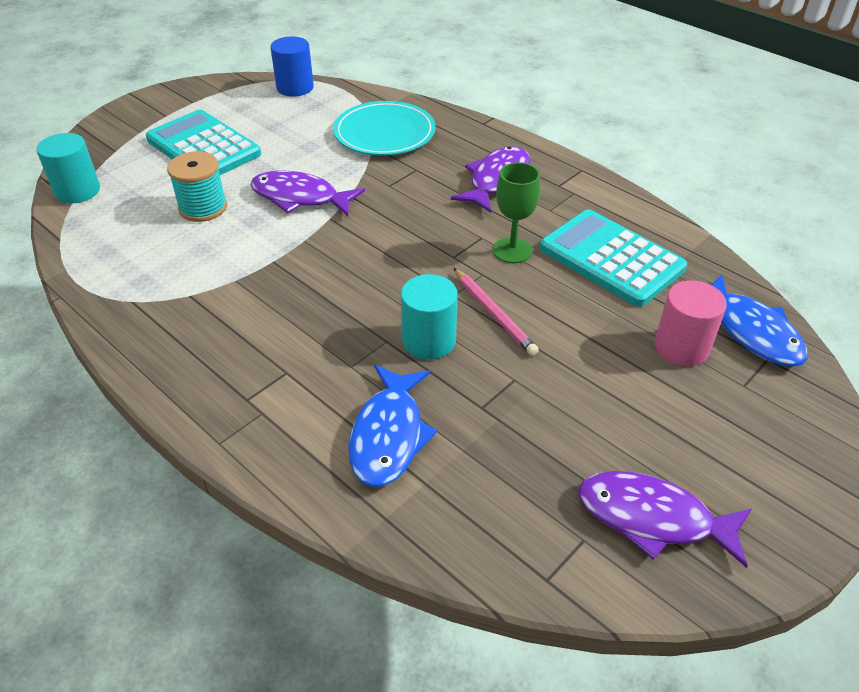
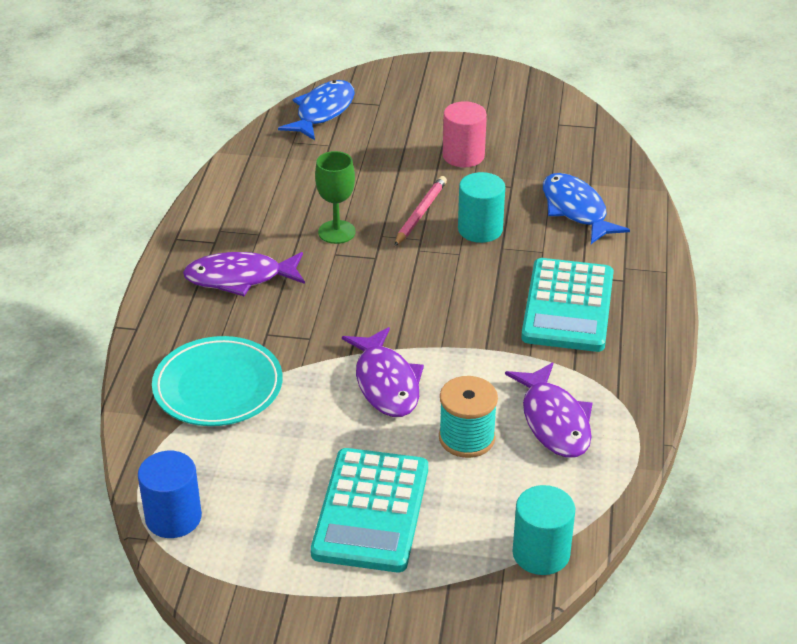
camera: 125 degrees left, 5 degrees down
(389, 435) = (576, 210): blue fish -> blue fish turned 90 degrees counterclockwise
(611, 258) = (298, 184): turquoise calculator -> turquoise calculator (568, 306)
(653, 518) = (518, 108): purple fish -> purple fish (554, 421)
(681, 347) = (368, 132): pink cylinder -> pink cylinder (463, 156)

